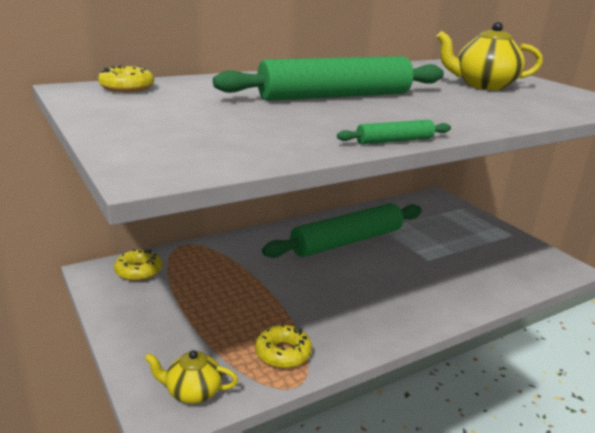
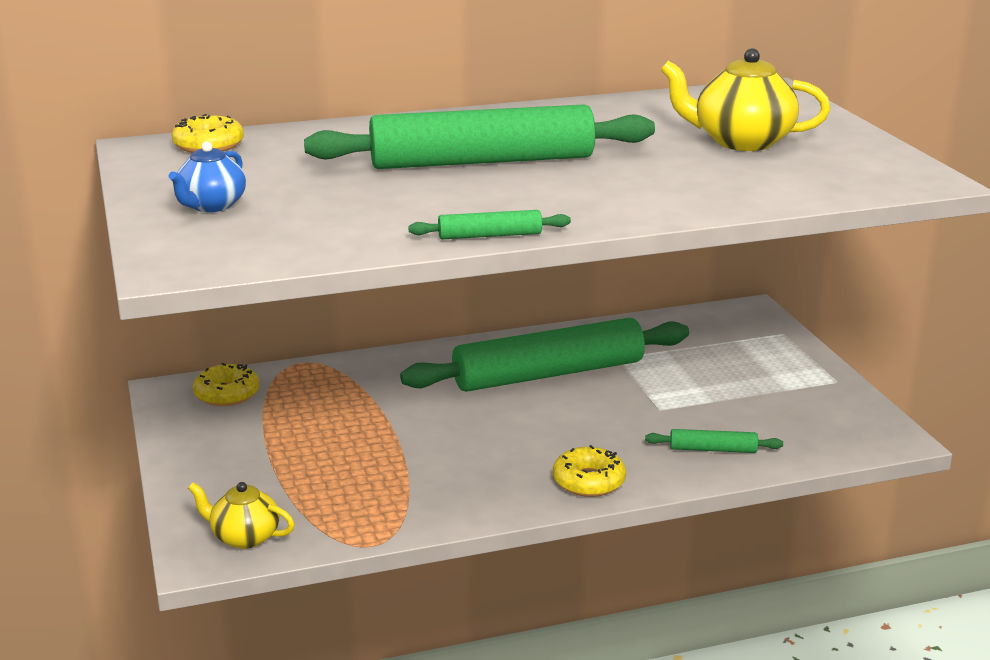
camera: 15 degrees right, 0 degrees up
(154, 125) = (211, 206): none -> blue teapot
(283, 353) = (375, 508): yellow donut -> yellow donut (589, 481)
(476, 284) = (713, 449): none -> green rolling pin

